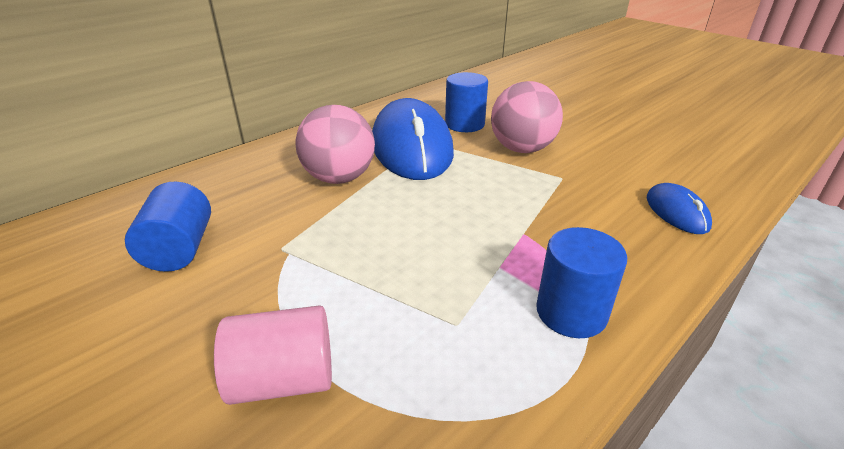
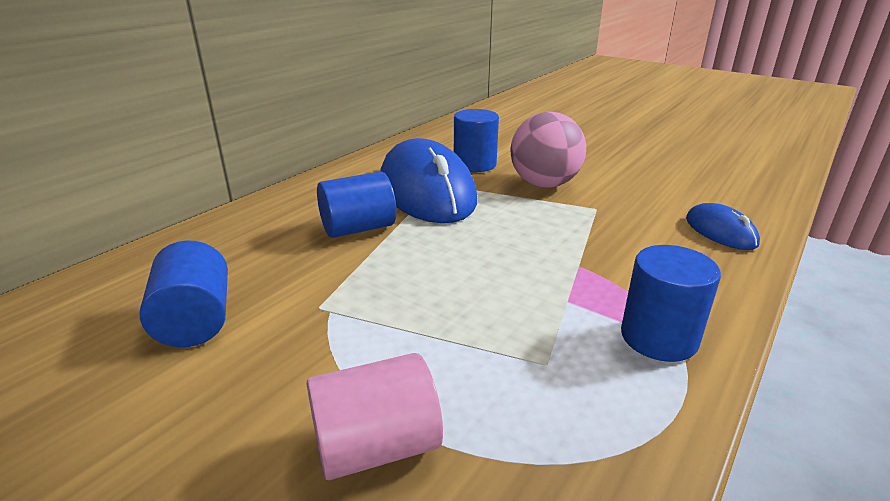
camera: 10 degrees left, 5 degrees down
(339, 178) = (358, 228): pink ball -> blue cylinder

